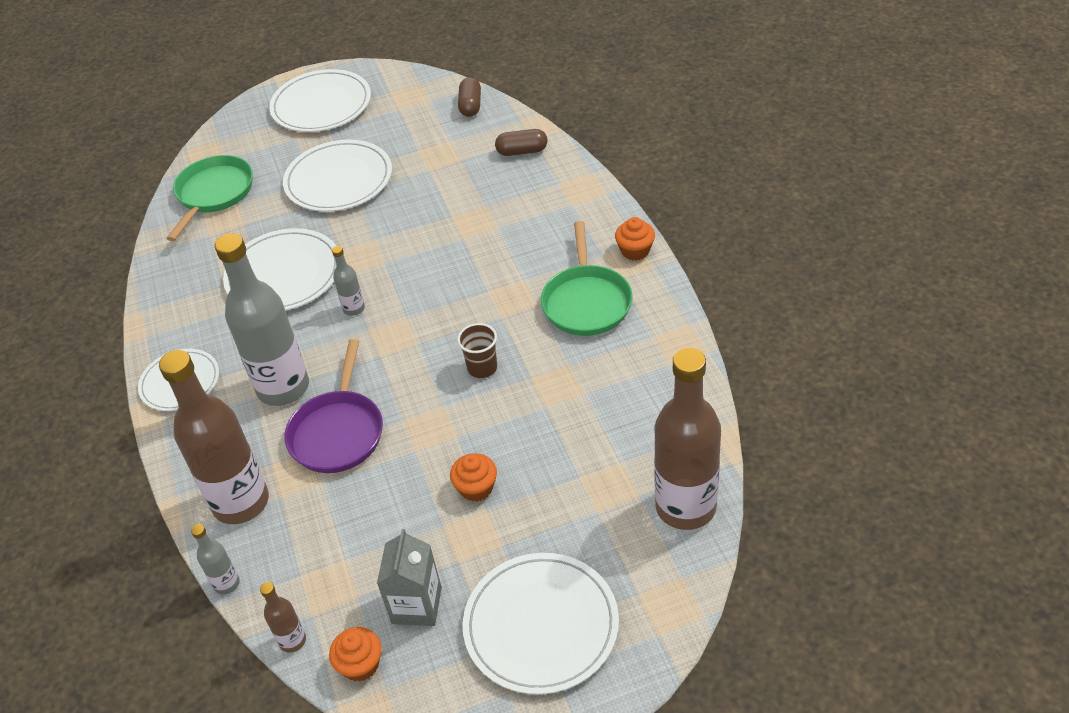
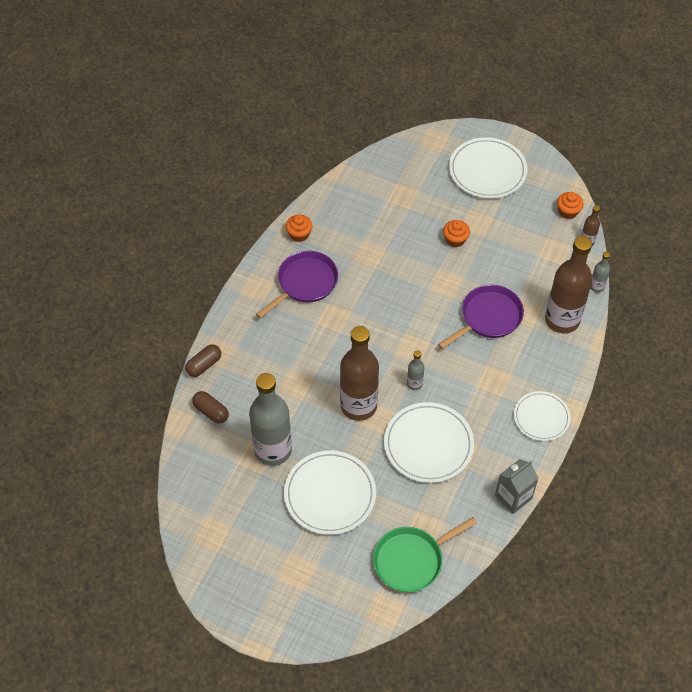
camera: 140 degrees left, 10 degrees up
(283, 388) = (492, 366): grey bottle -> grey bottle (273, 450)
(321, 105) = (270, 585): white plate -> none
(416, 605) = (526, 215): grey carton -> grey carton (513, 497)
(470, 106) = (190, 482): brown capsule -> brown capsule (204, 365)
(482, 368) = (391, 292): brown cup -> none
(586, 302) = (305, 283): green pan -> purple pan
(635, 251) = (247, 289): orange cupcake -> orange cupcake (299, 234)
(685, 507) = (385, 164): brown bottle -> brown bottle (358, 406)

